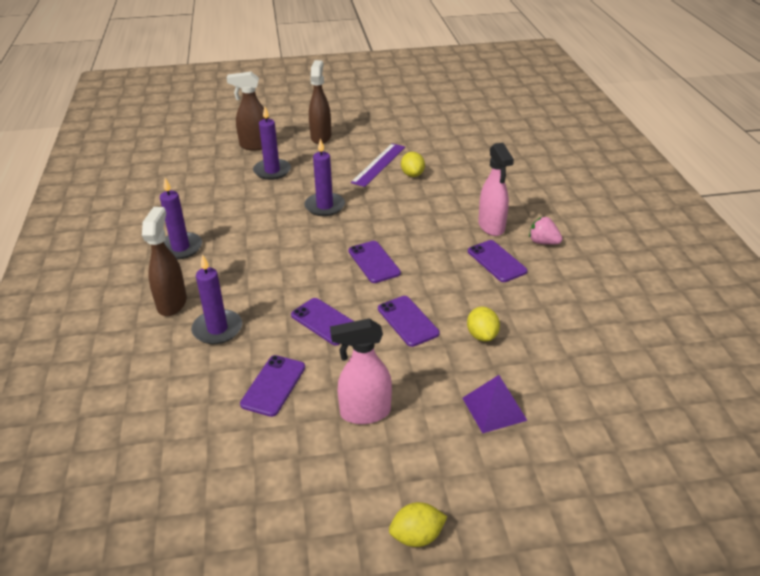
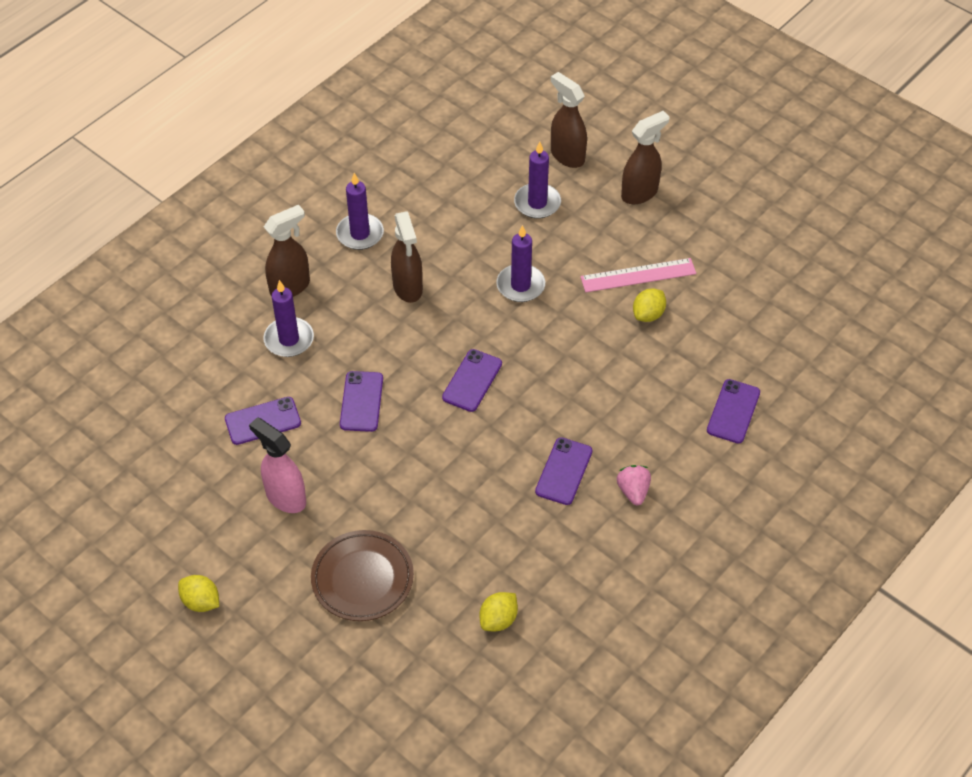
camera: 50 degrees right, 15 degrees up
(258, 250) = (408, 288): none -> brown spray bottle
(379, 164) = (638, 275): purple ruler -> pink ruler
(408, 321) = (415, 457): purple phone -> purple phone (733, 411)
(482, 335) = (444, 520): yellow lemon -> yellow lemon (498, 620)
(491, 227) = (618, 435): pink spray bottle -> none
(494, 409) = (362, 579): purple pyramid -> brown plate

